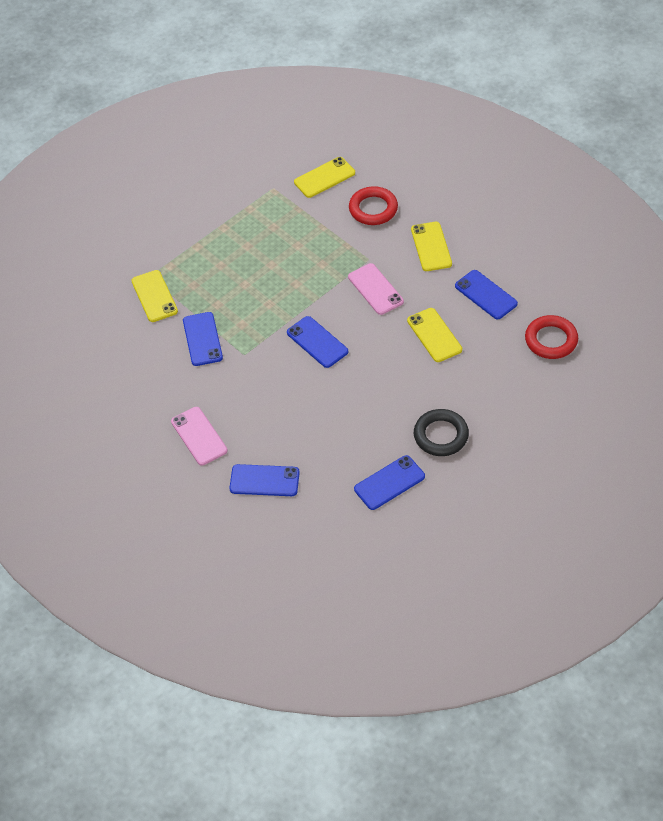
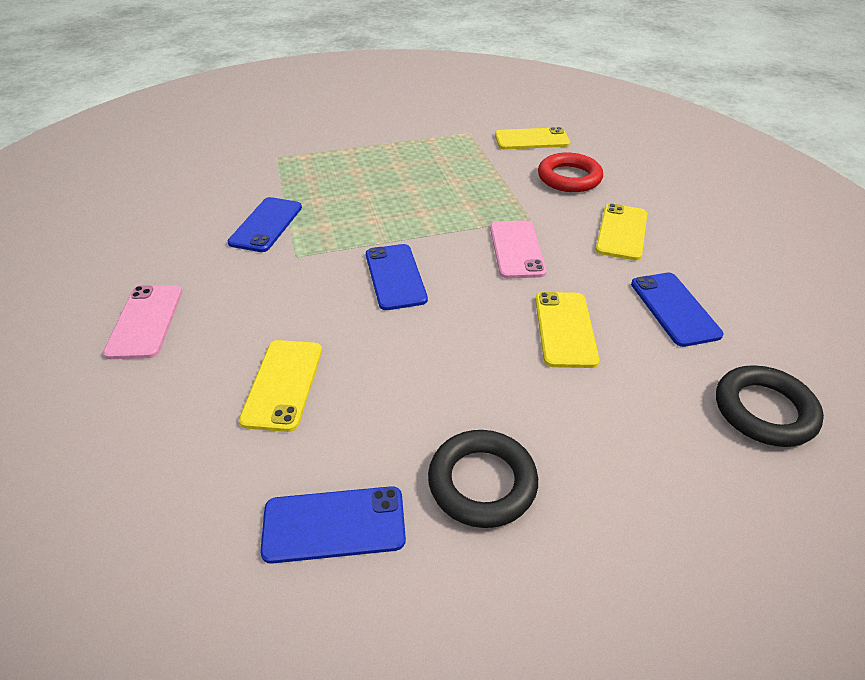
camera: 25 degrees right, 10 degrees down
(154, 296) = (261, 173): yellow phone -> yellow phone (283, 384)
(264, 481) = (157, 420): blue phone -> none
(551, 340) = (764, 411): red ring -> black ring

